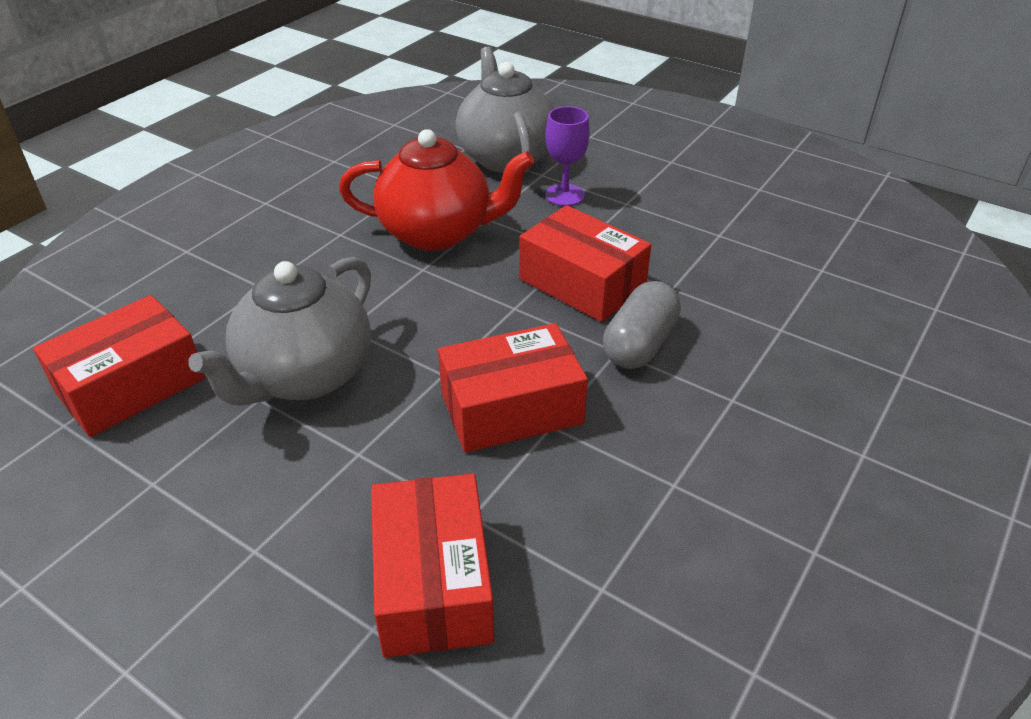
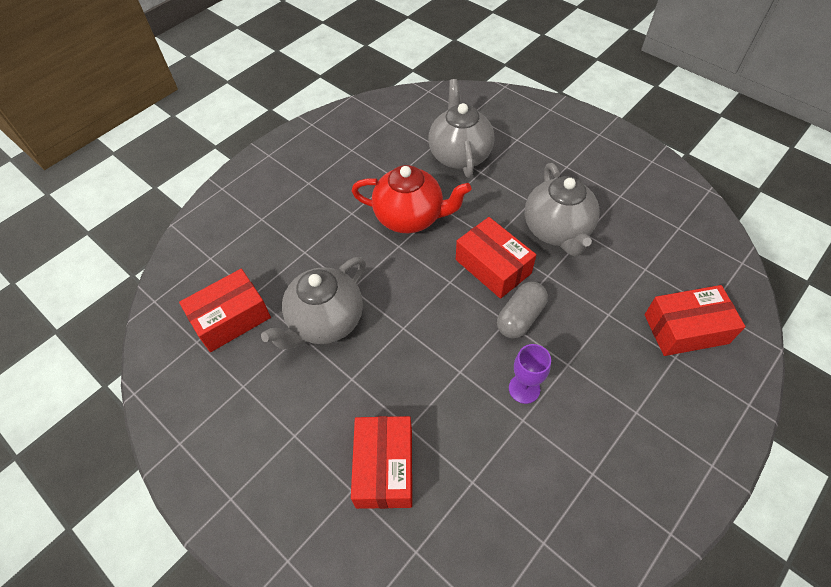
camera: 10 degrees right, 15 degrees up
(511, 408) = (439, 357): red box -> red box (686, 329)
(564, 195) = (492, 191): purple goblet -> purple goblet (524, 389)
(674, 234) = (557, 231): none -> grey teapot

